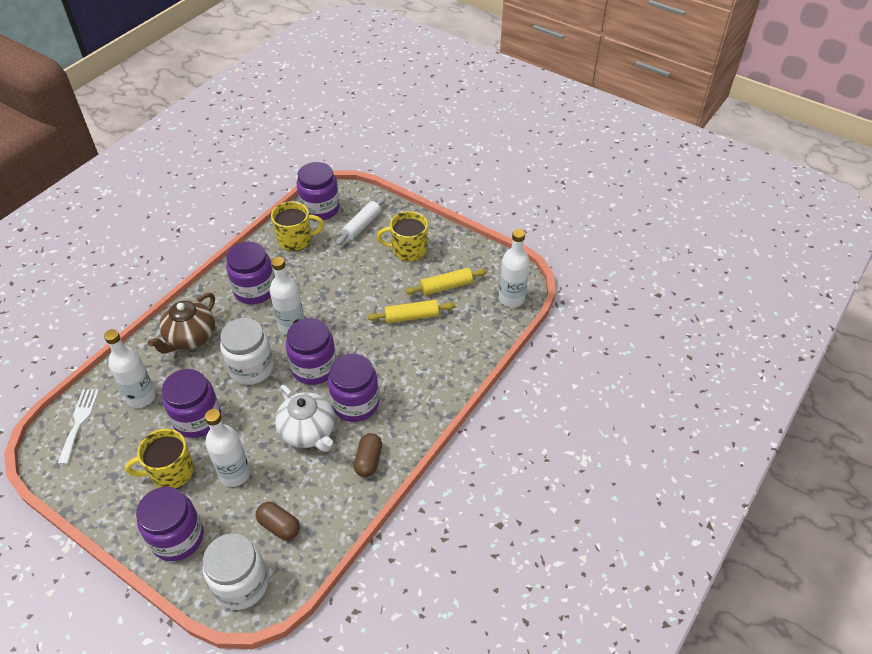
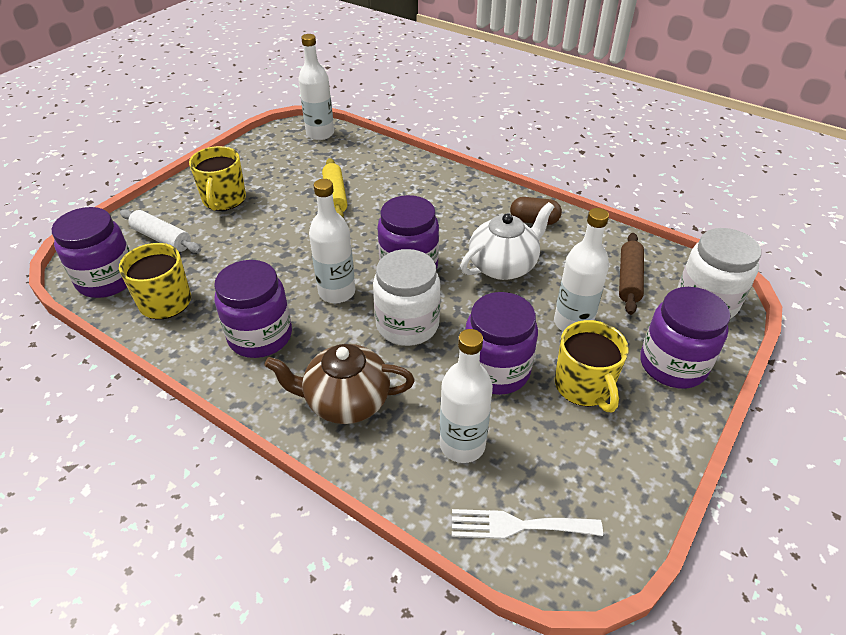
camera: 90 degrees left, 5 degrees down
(190, 337) = (346, 401): brown teapot -> brown teapot turned 150 degrees clockwise
(279, 526) = (629, 279): brown capsule -> brown rolling pin
(355, 404) = (461, 232): purple jar -> none
(446, 286) = (293, 173): yellow rolling pin -> none

